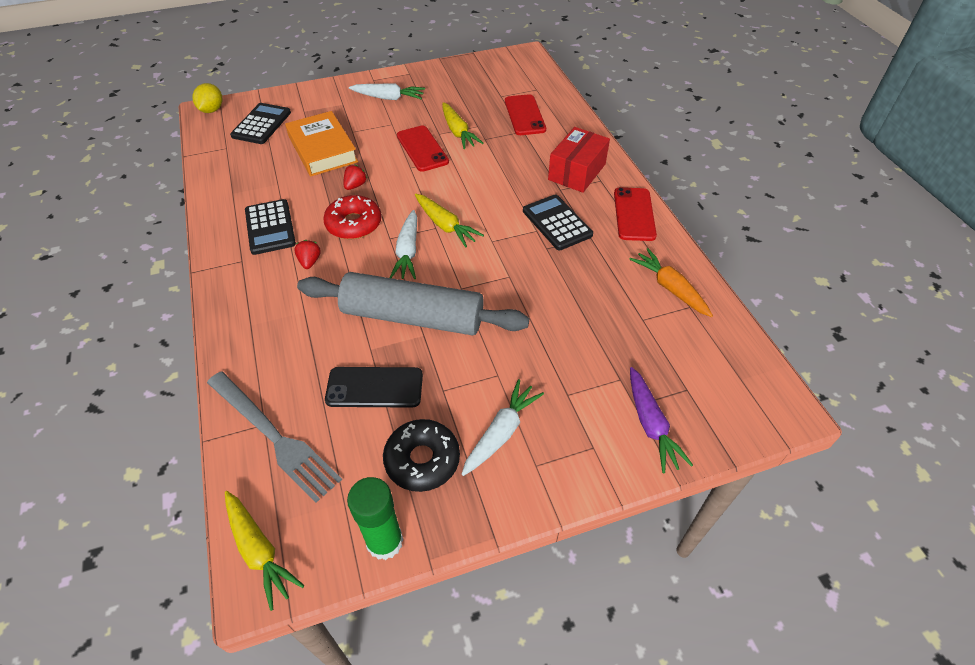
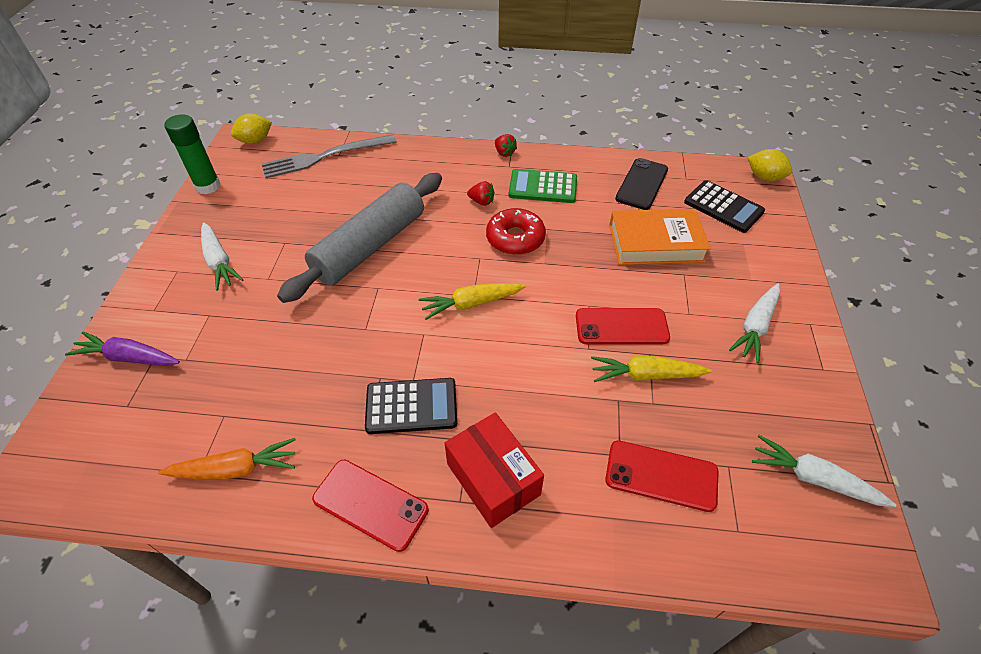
camera: 115 degrees right, 0 degrees up
(259, 551) = (255, 141): yellow carrot -> yellow lemon
(270, 227) = (543, 187): black calculator -> green calculator
(355, 185) = (577, 253): red strawberry -> red strawberry (504, 153)
(374, 387) = (320, 208): black phone -> black phone (642, 184)
(408, 252) = (451, 265): white carrot -> white carrot (813, 478)
(422, 460) = (241, 216): black donut -> none

